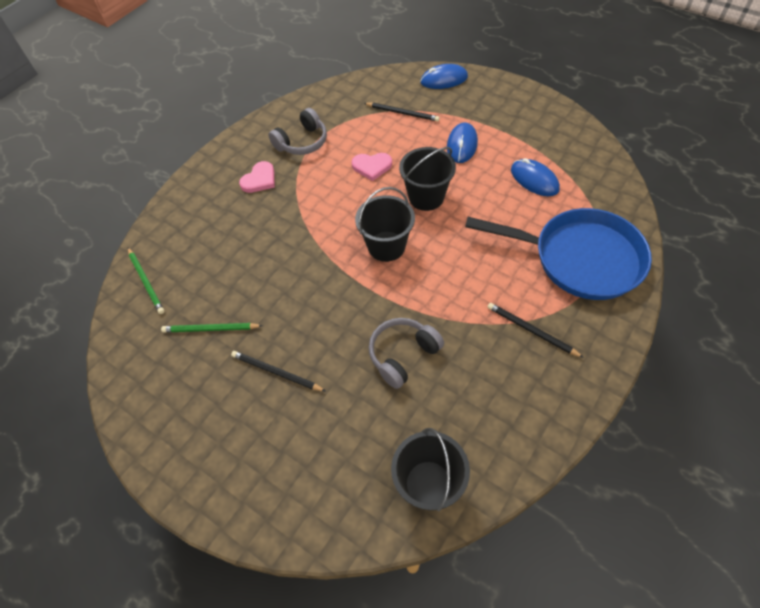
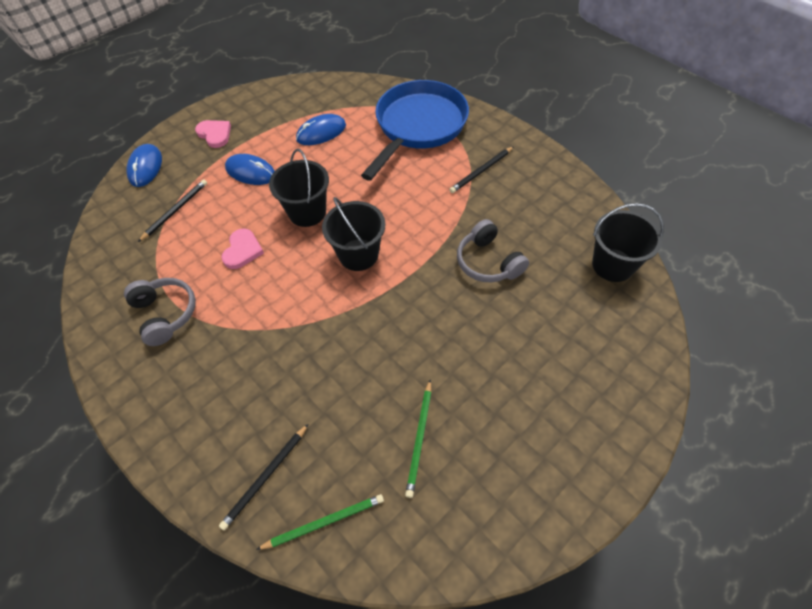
camera: 80 degrees left, 0 degrees up
(259, 179) = (205, 368): pink heart -> pink heart (215, 134)
(276, 372) = (488, 372): black pencil -> black pencil (265, 477)

